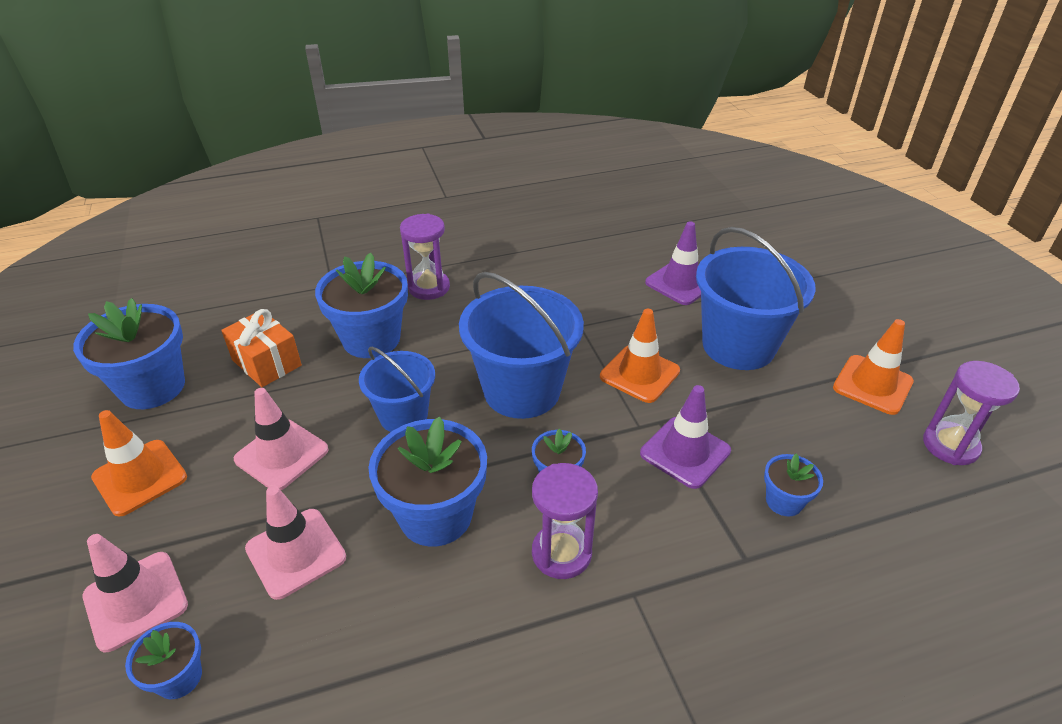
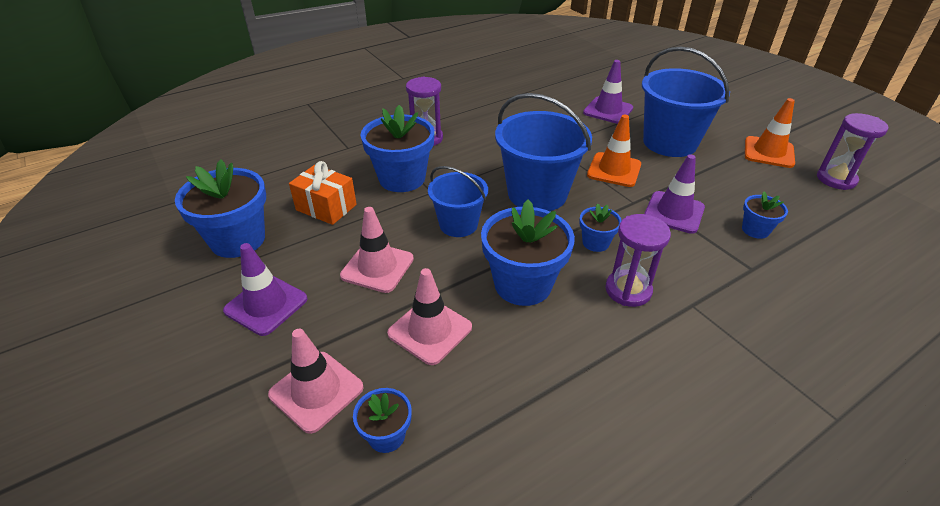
camera: 15 degrees left, 0 degrees up
(140, 477) = (266, 305): orange traffic cone -> purple traffic cone

